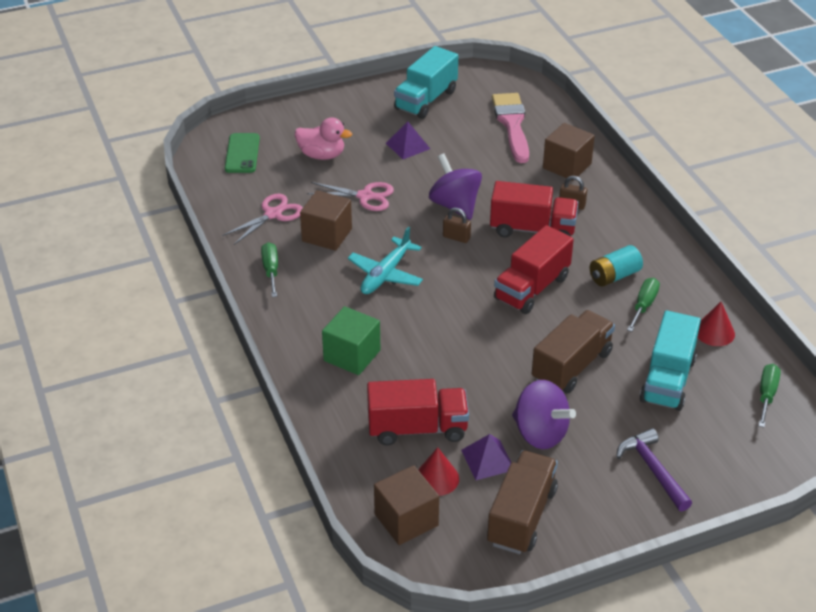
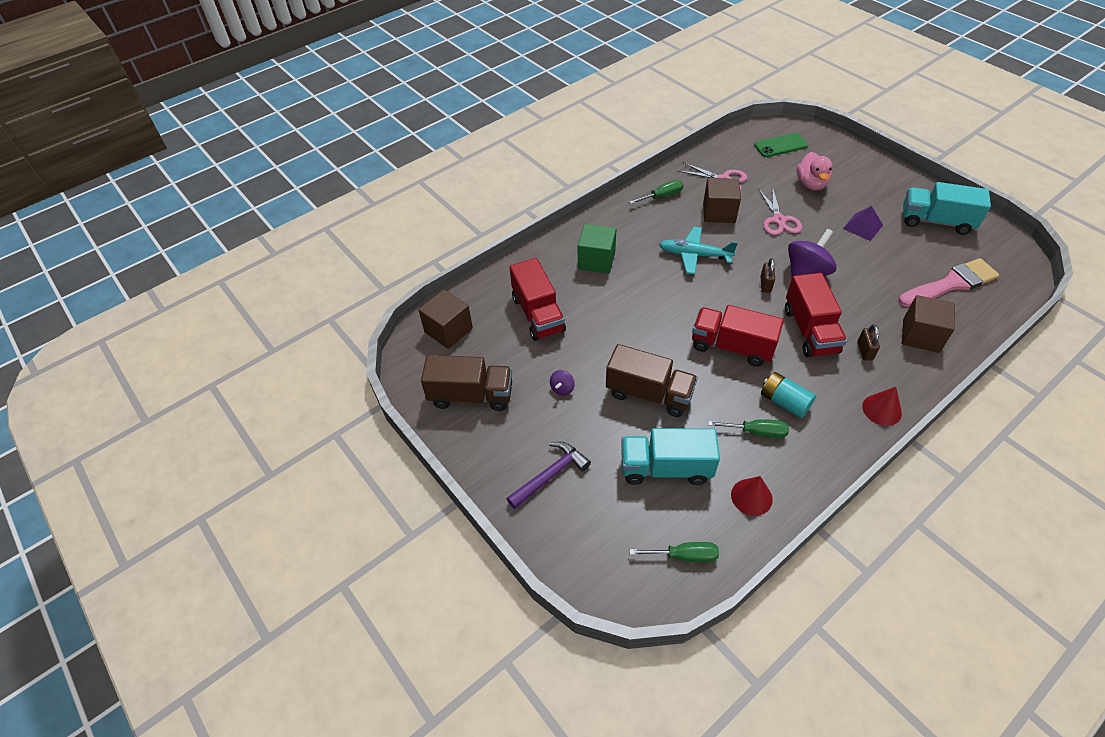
camera: 75 degrees right, 10 degrees up
(437, 478) = (493, 337): red cone -> red cone (881, 410)
(488, 459) = (522, 362): purple pyramid -> none
(540, 433) = (562, 388): purple spinning top -> purple spinning top, size x0.45

